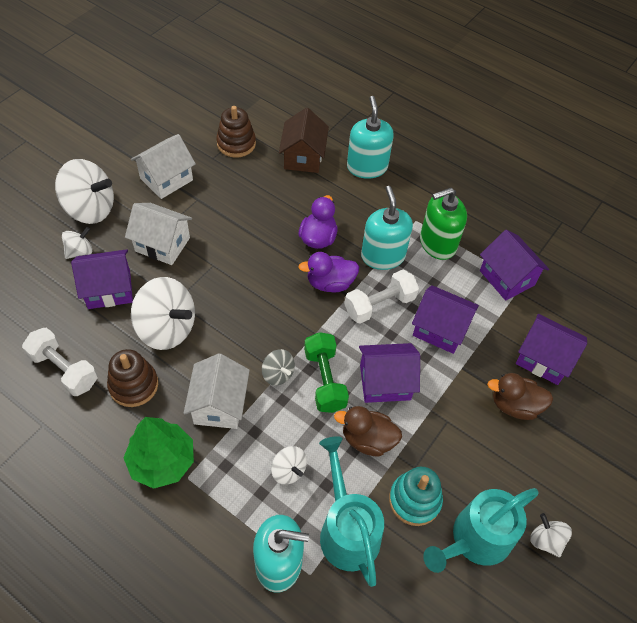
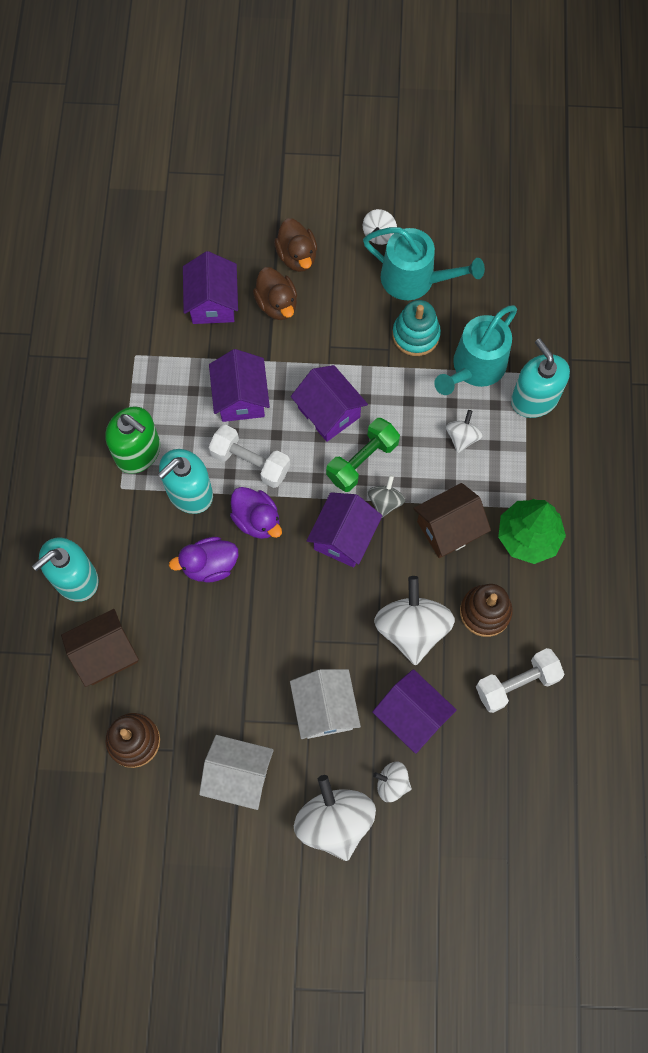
camera: 120 degrees left, 15 degrees up
(64, 369) = (516, 683): white dumbbell -> white dumbbell turned 60 degrees clockwise
(219, 405) = (448, 528): white house -> brown house
(367, 439) = (391, 396): brown duck -> brown duck (297, 256)
(507, 278) = (139, 371): purple house -> purple house (344, 537)

